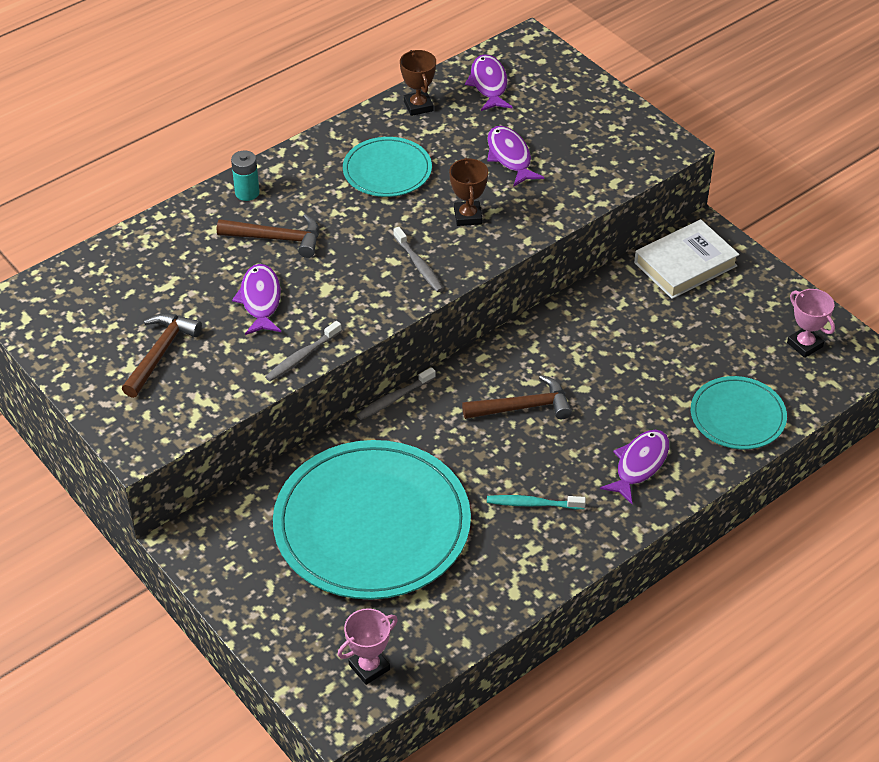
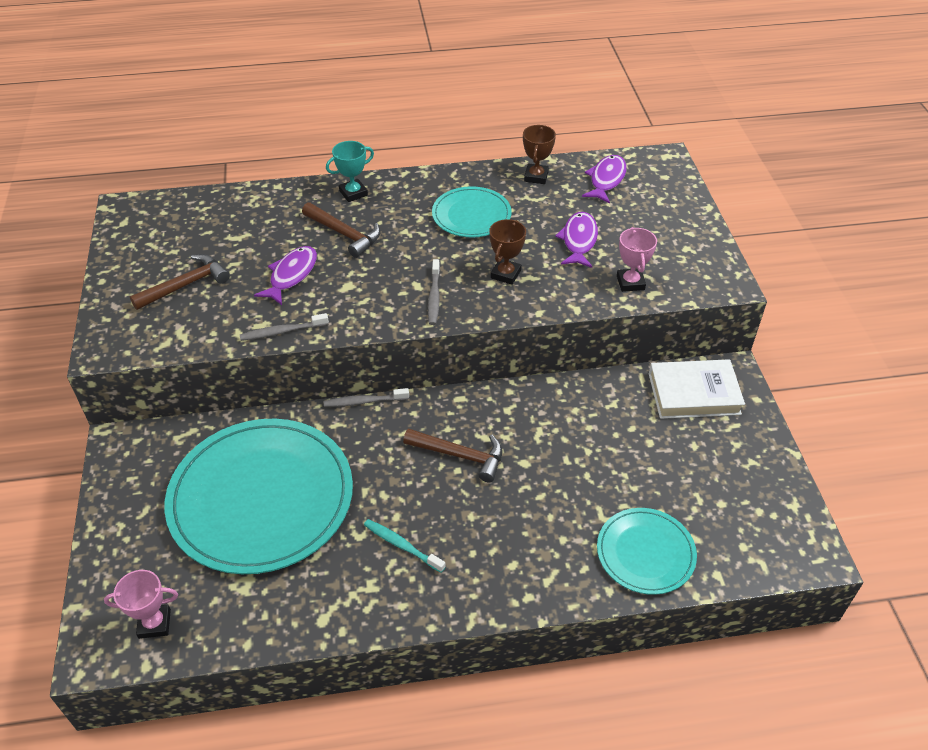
camera: 30 degrees right, 0 degrees up
(247, 193) = (353, 193): turquoise battery -> turquoise trophy
(639, 465) = (521, 555): purple fish -> none
(805, 345) = (758, 514): pink trophy -> pink trophy (630, 283)

